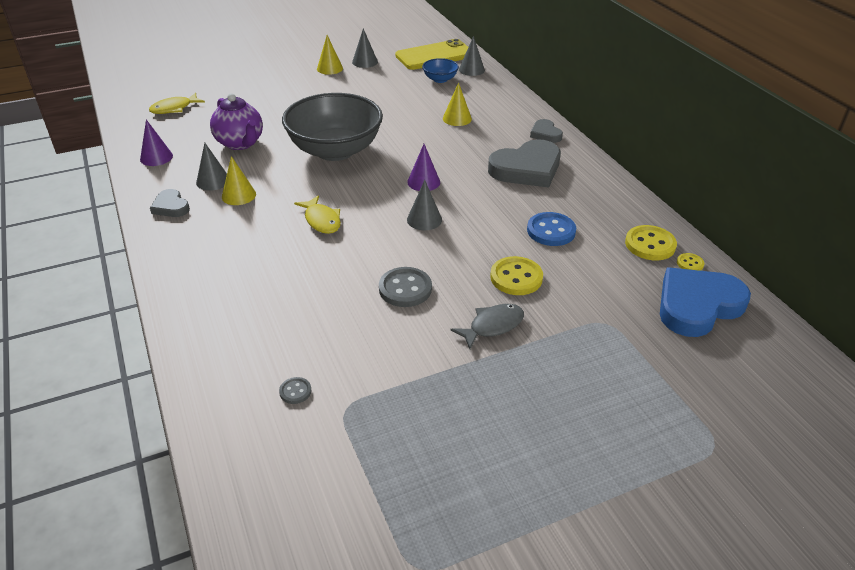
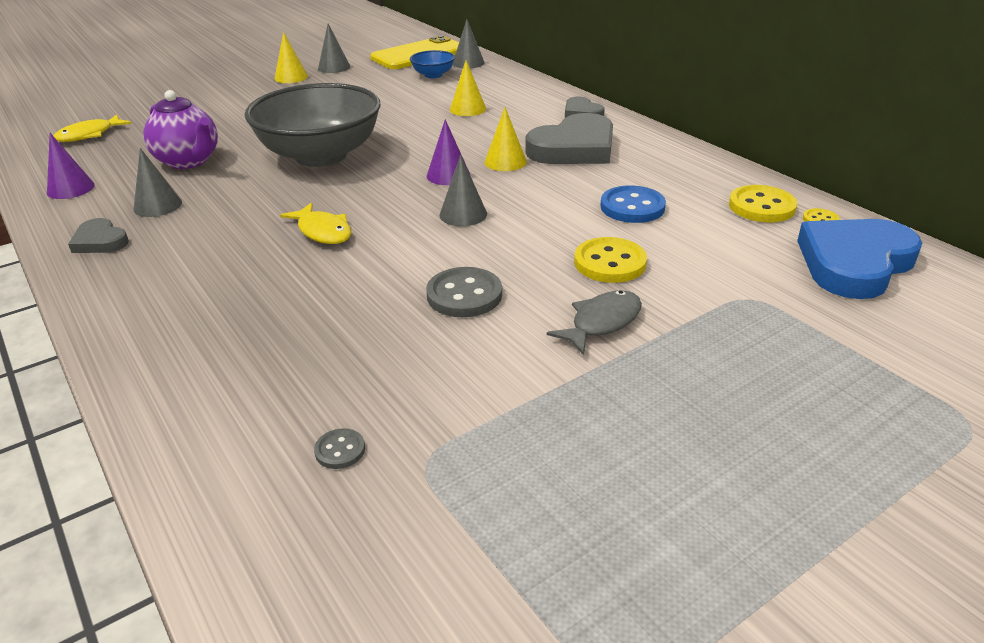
camera: 10 degrees left, 5 degrees down
(238, 195) = (198, 217): yellow cone -> yellow cone (505, 162)

